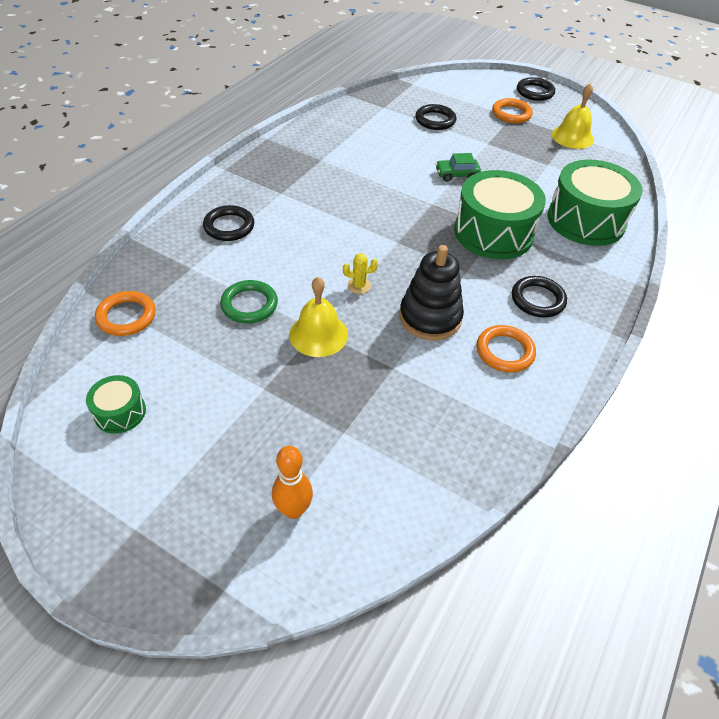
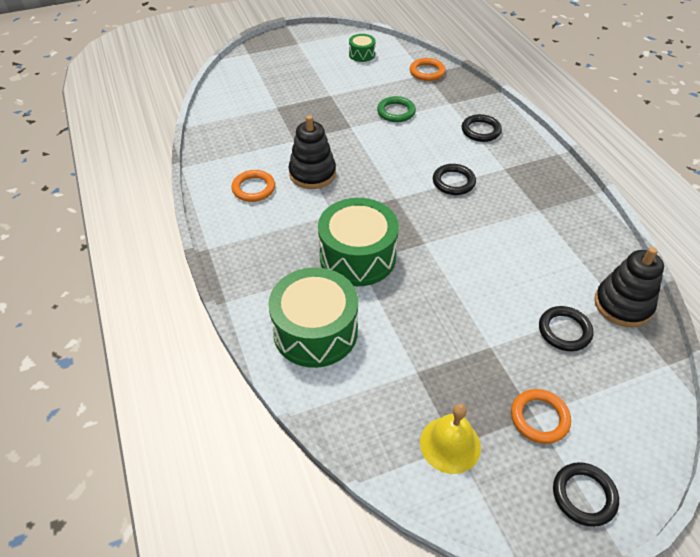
camera: 130 degrees right, 0 degrees up
(293, 510) = (257, 78): orange bowling pin -> none
(318, 334) = (347, 126): yellow bell -> none
(359, 286) = (370, 158): yellow cactus -> none
(382, 105) = (622, 305): none -> black stacking toy
(456, 174) = (453, 285): green car -> none
(537, 300) = (272, 232): black ring -> black ring (453, 182)

